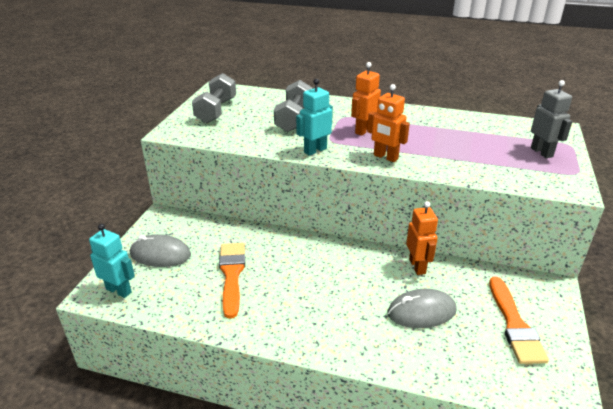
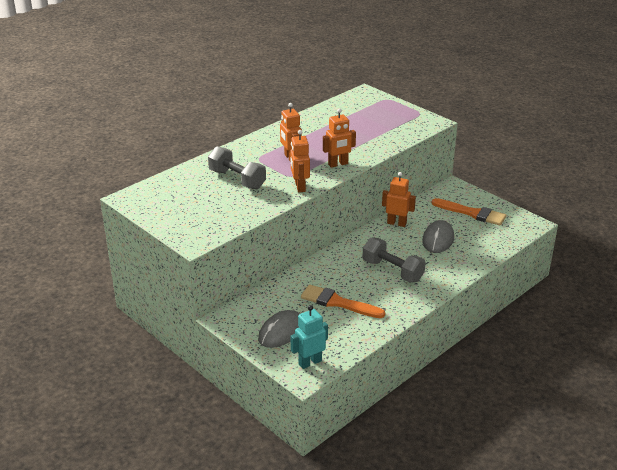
camera: 60 degrees left, 0 degrees up
(216, 111) = (178, 210): grey dumbbell -> grey dumbbell (392, 271)
(315, 150) = (299, 187): turquoise robot -> orange robot
(542, 152) = (387, 111): grey robot -> none

